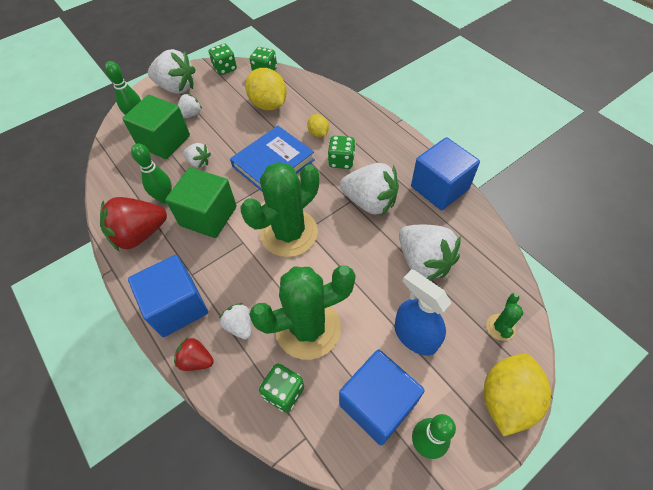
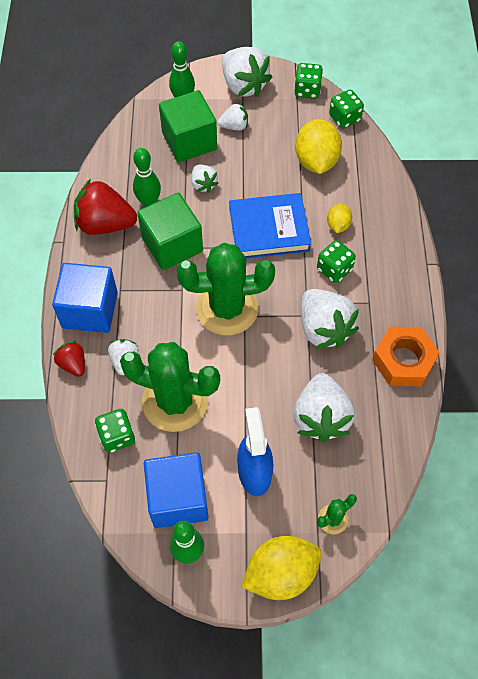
camera: 35 degrees right, 5 degrees up
(439, 188) = (403, 360): blue cube -> orange nut

